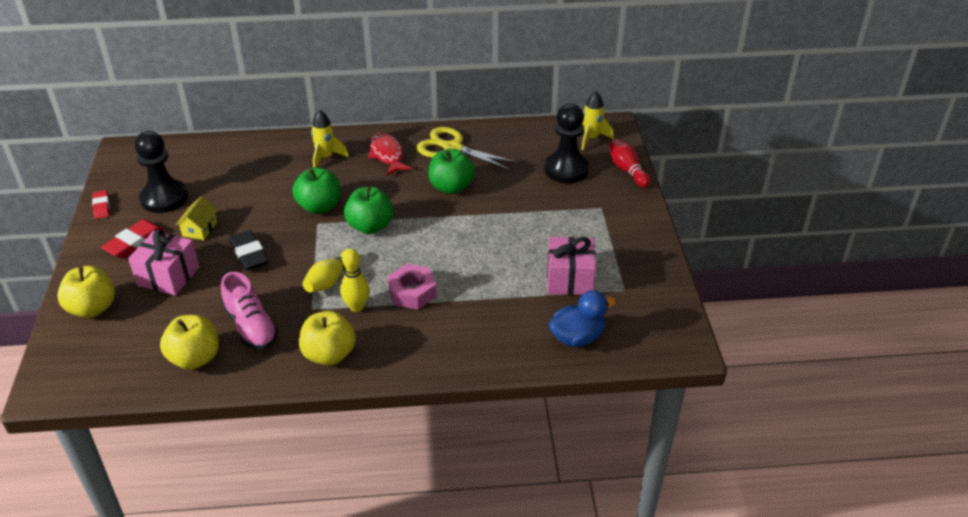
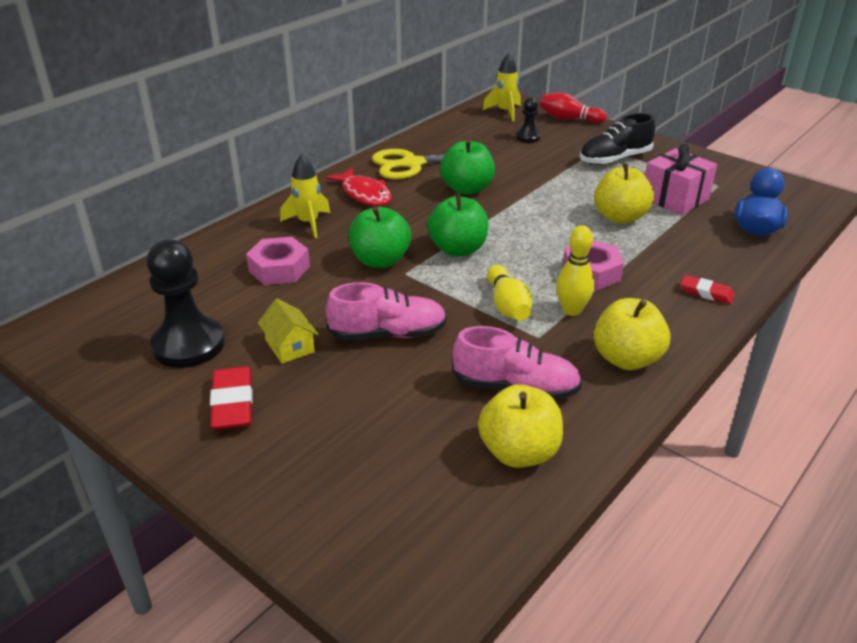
camera: 45 degrees left, 5 degrees down
(92, 308) = (307, 495): yellow apple -> yellow apple (620, 217)
(101, 206) = (116, 398): red eraser -> red eraser (706, 293)
(168, 276) = (339, 406): pink gift -> none
(249, 254) = (388, 334): black eraser -> pink shoe
(266, 179) = (279, 268): none -> pink nut
(387, 155) = (364, 194): red fish -> red fish turned 150 degrees counterclockwise
(566, 169) = (528, 137): black pawn -> black pawn, size x0.51
(592, 223) = (615, 159): none -> black shoe

